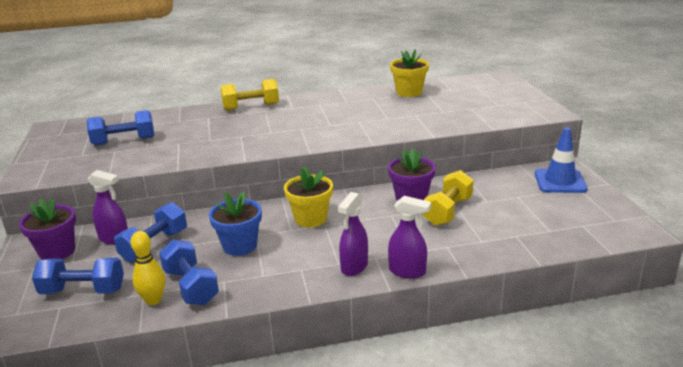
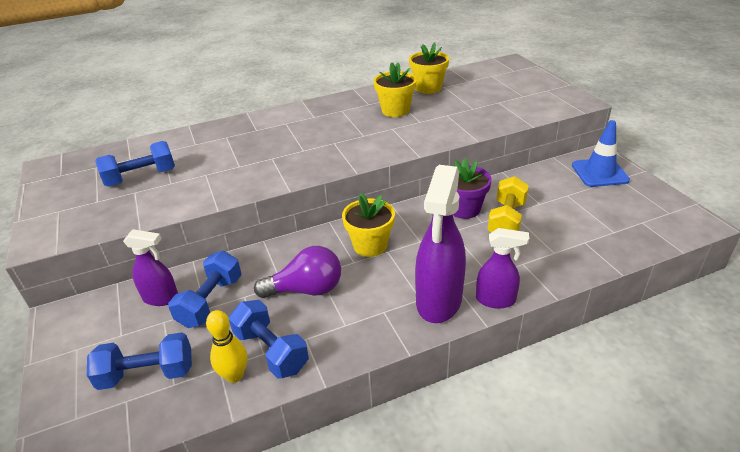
camera: 10 degrees left, 10 degrees up
(57, 251) = (98, 324): purple flower pot -> none
(240, 246) = (306, 289): blue flower pot -> purple light bulb
(251, 107) = (269, 119): yellow dumbbell -> none
(354, 267) = (439, 301): purple spray bottle -> purple spray bottle, size x1.75
(369, 108) = (395, 110): none -> yellow flower pot

